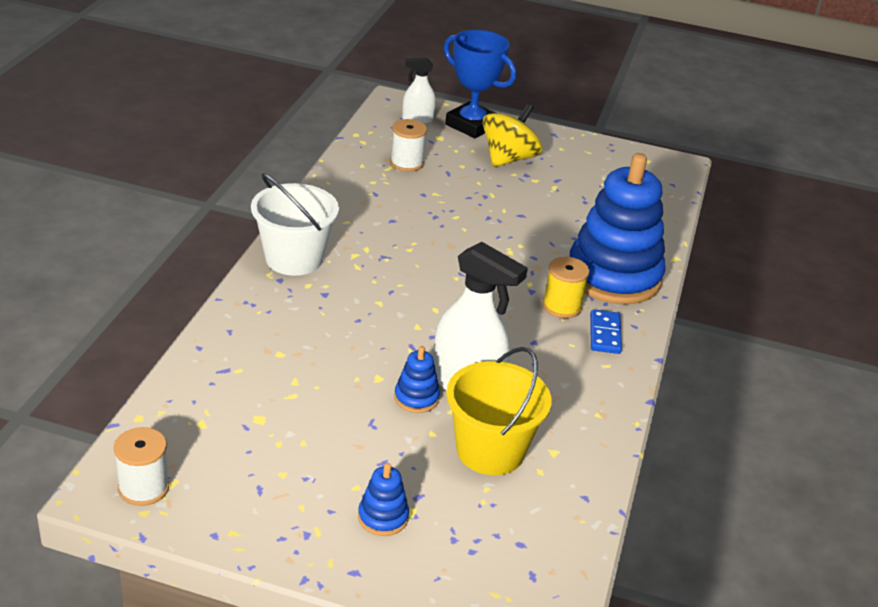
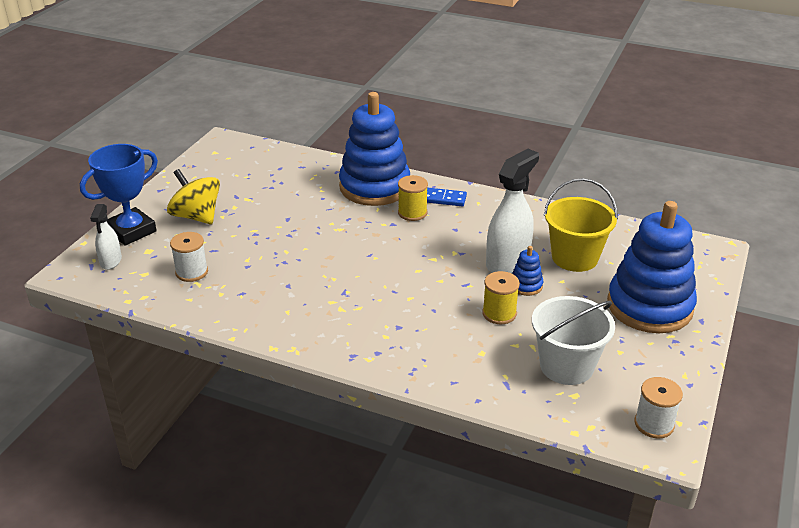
camera: 80 degrees left, 0 degrees up
(294, 259) = (345, 344): white bucket -> white bucket (566, 366)
(354, 371) = (499, 313): none -> yellow spool
(383, 517) = (649, 306): blue stacking toy -> blue stacking toy, size x2.48

